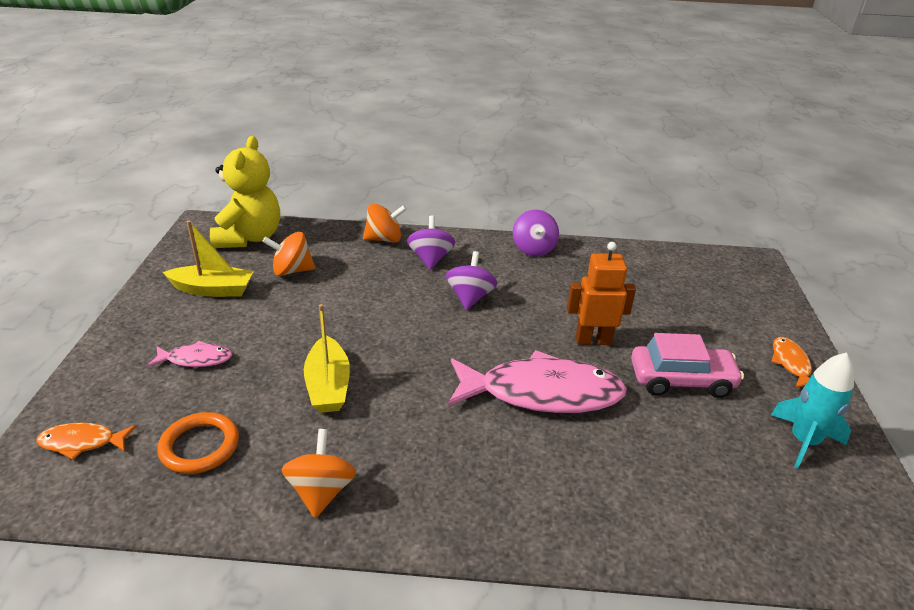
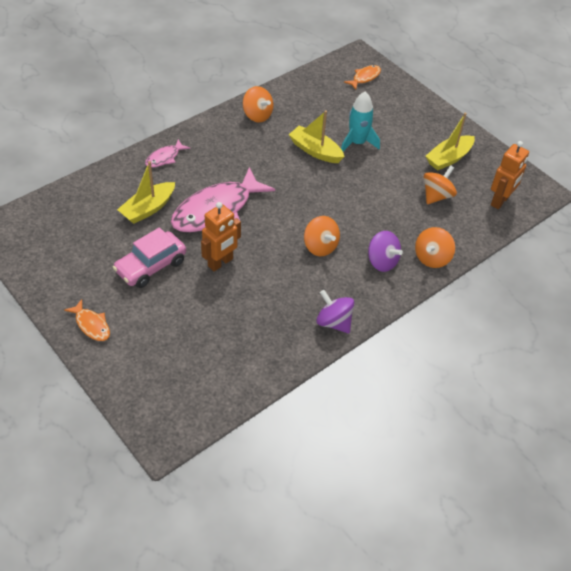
camera: 135 degrees right, 15 degrees up
(196, 359) = (387, 125): pink fish -> pink fish (164, 158)
(200, 446) = (323, 101): orange ring -> none
(249, 238) = (500, 201): yellow teddy bear -> orange robot
(470, 297) = (320, 246): purple spinning top -> orange spinning top
(635, 449) = (148, 209): none -> yellow boat
(804, 441) = (65, 267): turquoise rocket -> turquoise rocket (357, 143)

